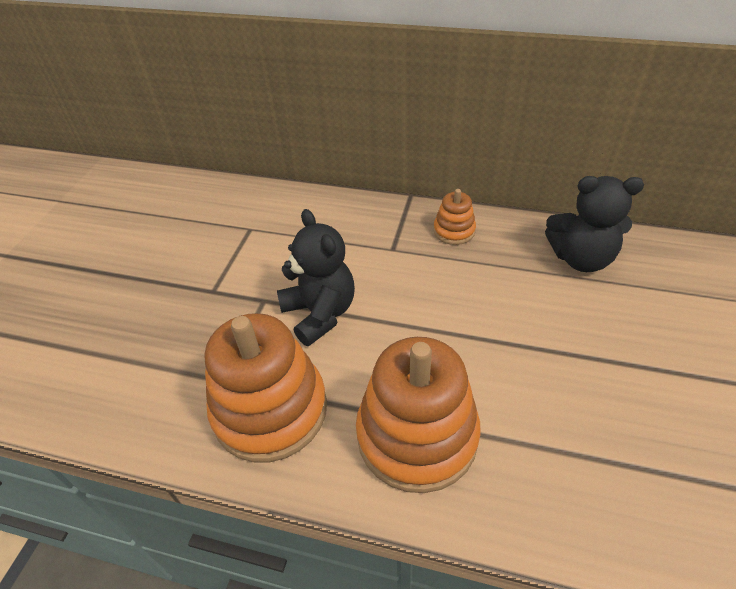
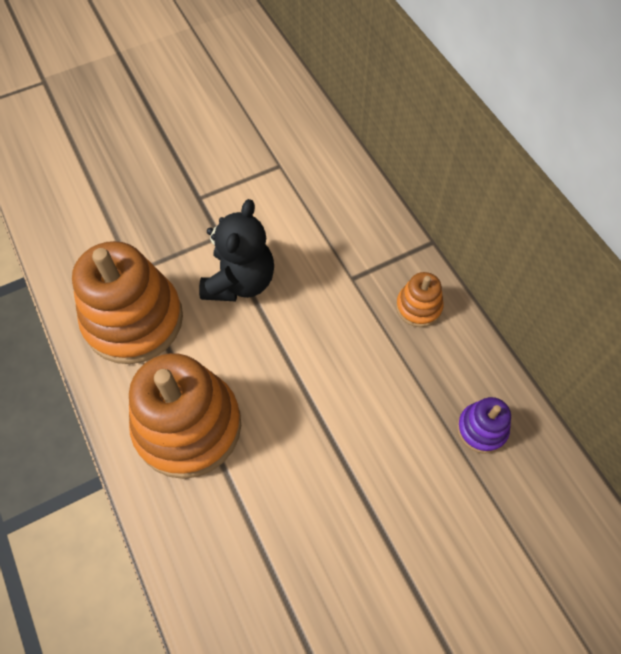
camera: 45 degrees right, 15 degrees up
(581, 258) = (481, 429): black teddy bear -> purple stacking toy

